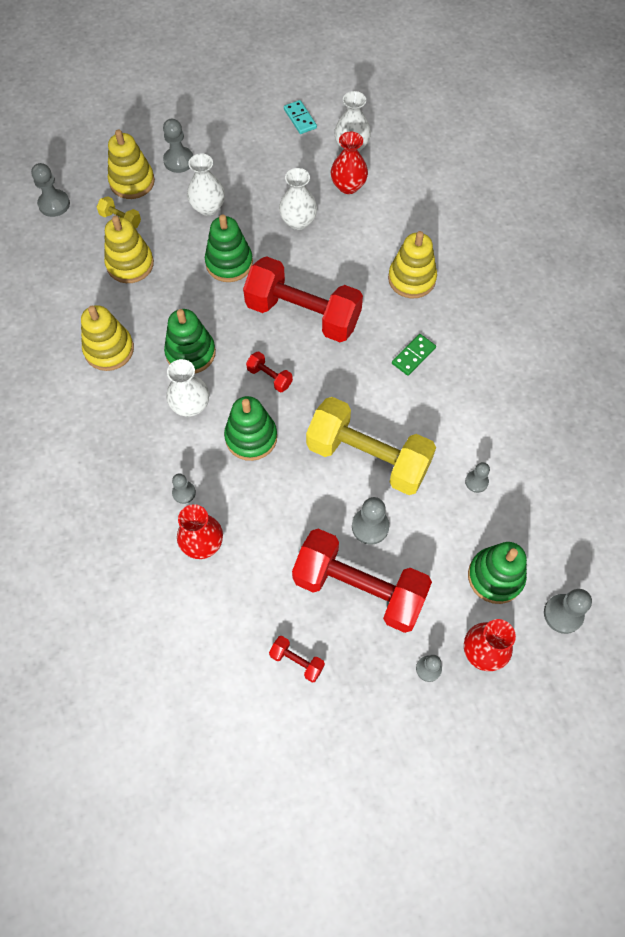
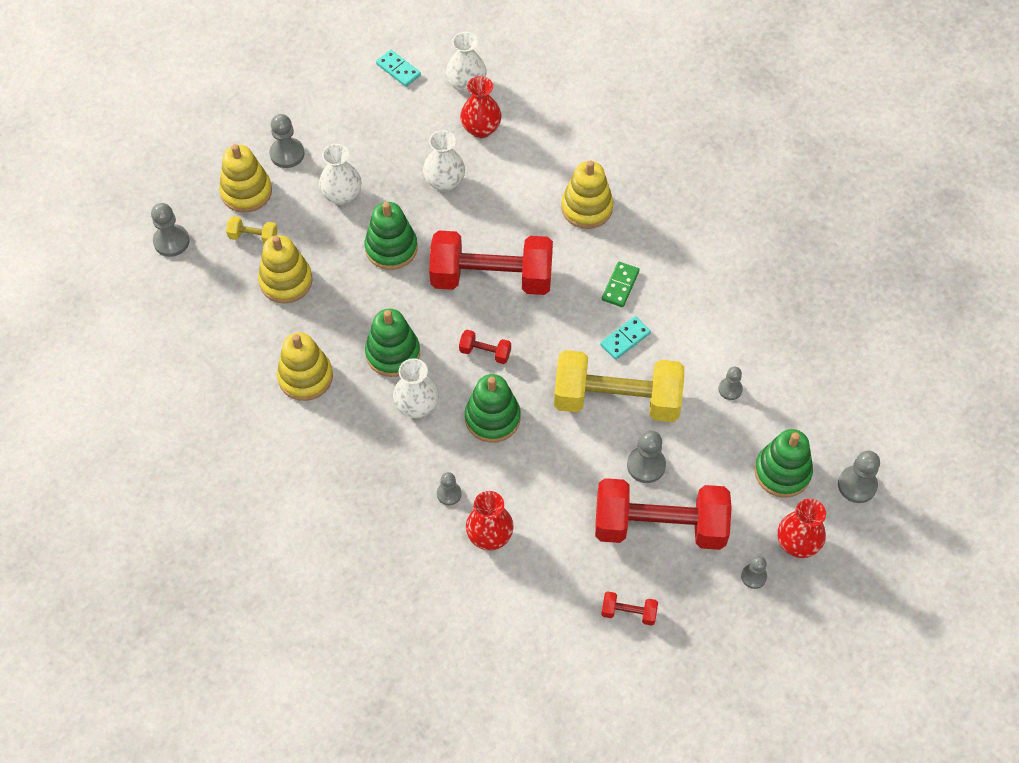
camera: 20 degrees left, 5 degrees down
(398, 404) = (625, 339): none -> turquoise domino

